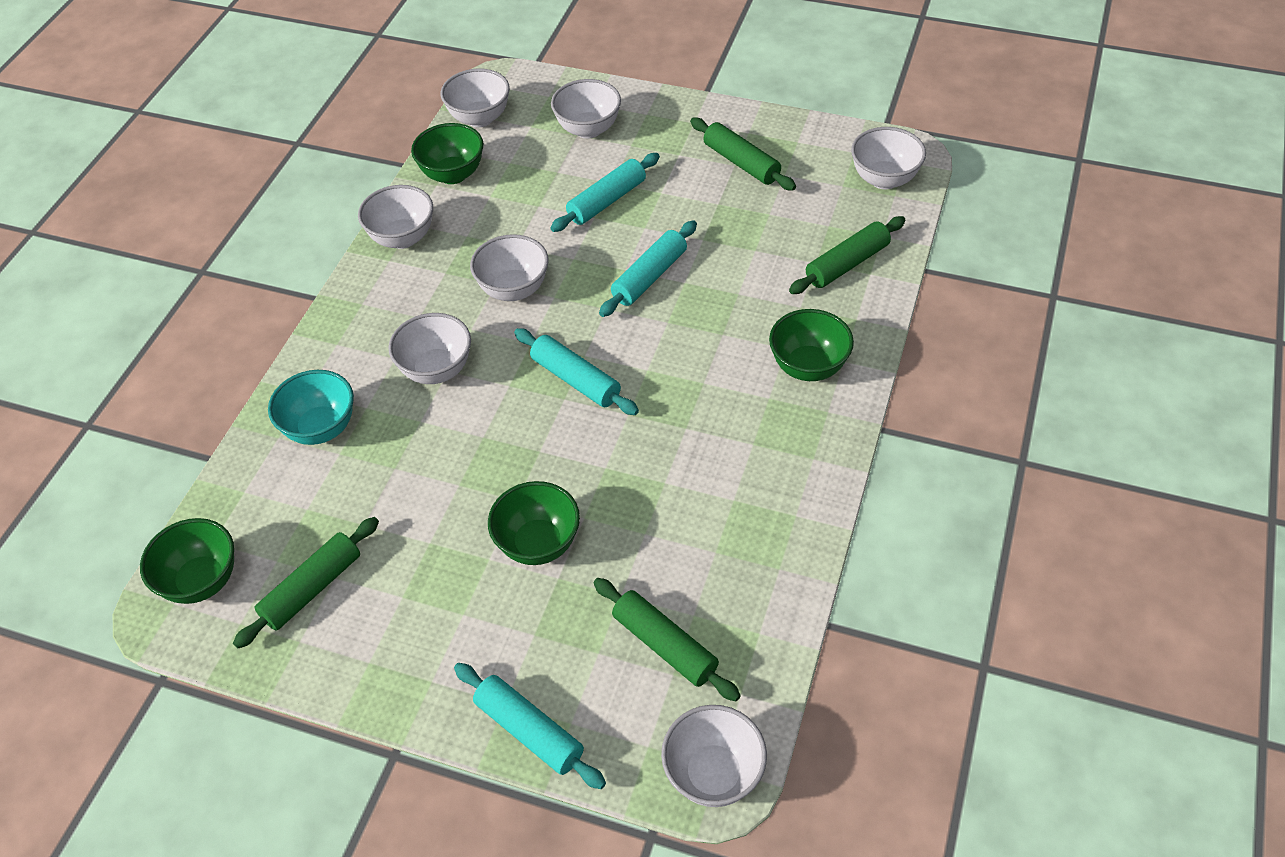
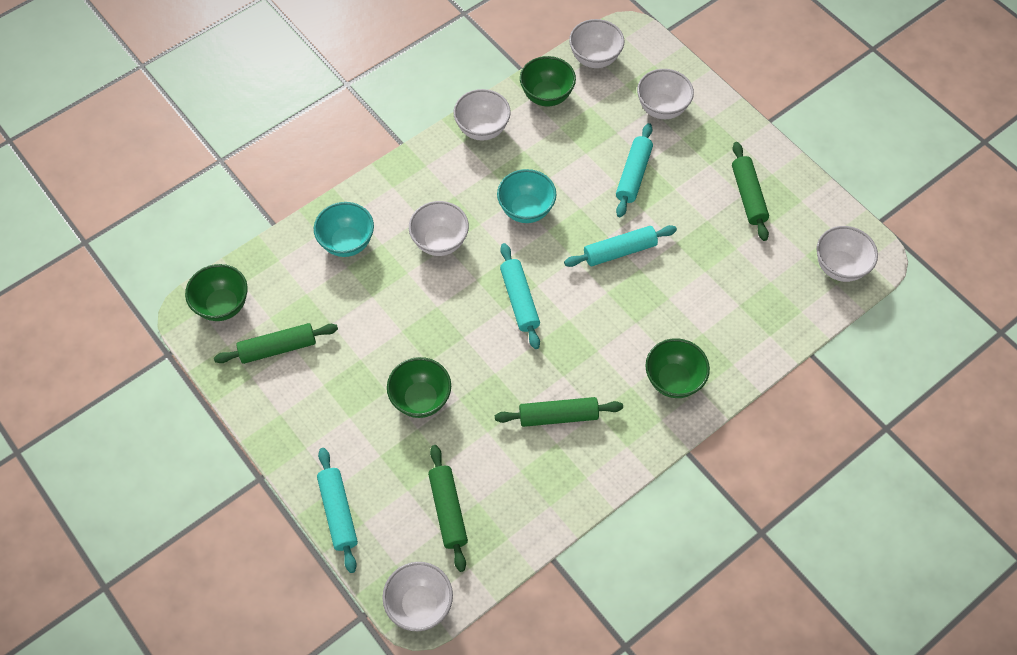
camera: 30 degrees right, 10 degrees up
(514, 289) = (526, 210): white bowl -> turquoise bowl
(607, 201) = (633, 175): turquoise rolling pin -> turquoise rolling pin turned 60 degrees counterclockwise
(847, 264) = (759, 319): green rolling pin -> green rolling pin (558, 416)

